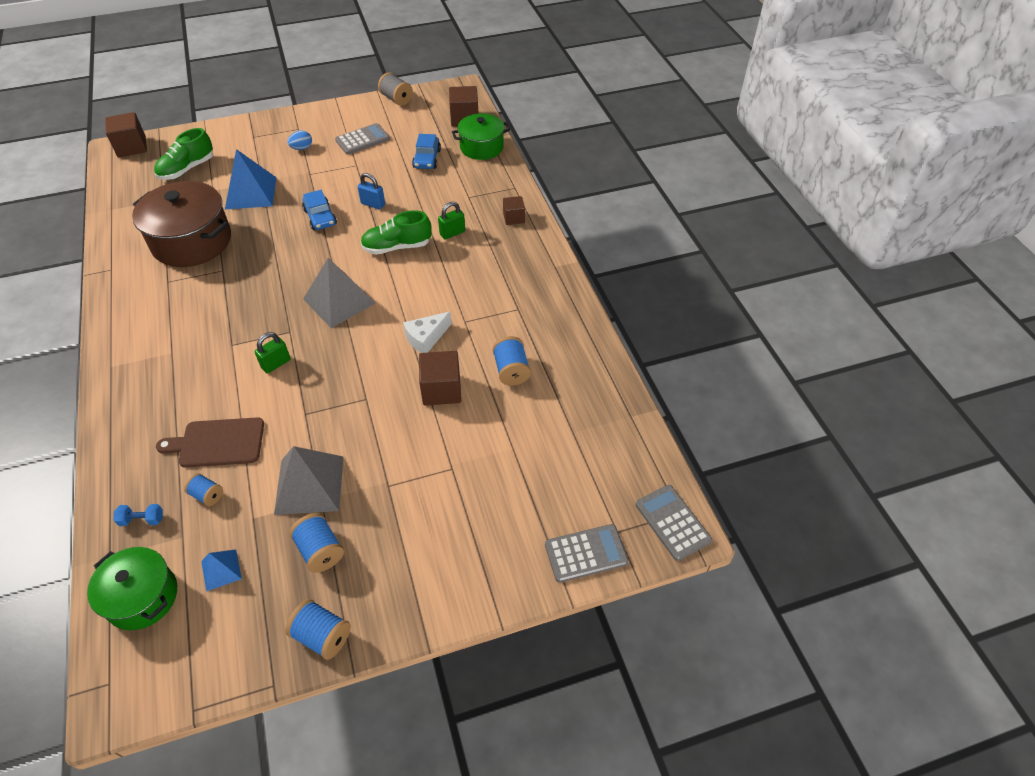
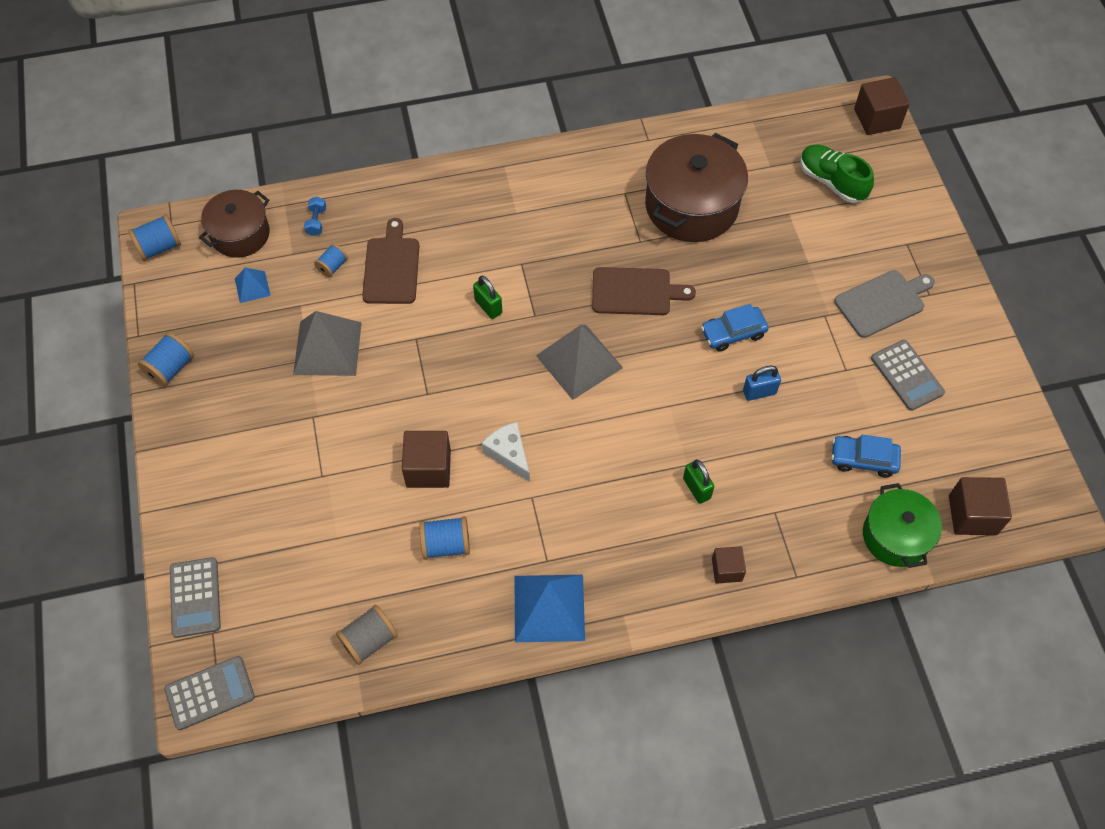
camera: 95 degrees right, 10 degrees up
(142, 597) = (240, 234): green pot -> brown pot
(251, 193) = (783, 254): blue pyramid -> blue pyramid (549, 608)
(274, 271) = (635, 292): none -> brown cutting board
(302, 148) = (882, 302): blue egg -> grey cutting board
(320, 551) = (253, 361): blue spool -> blue spool (159, 247)
(373, 204) = (759, 392): blue padlock -> blue padlock turned 45 degrees clockwise
(396, 99) = (1018, 418): grey spool -> grey spool (369, 640)
(397, 247) = (672, 422): green shoe -> none

